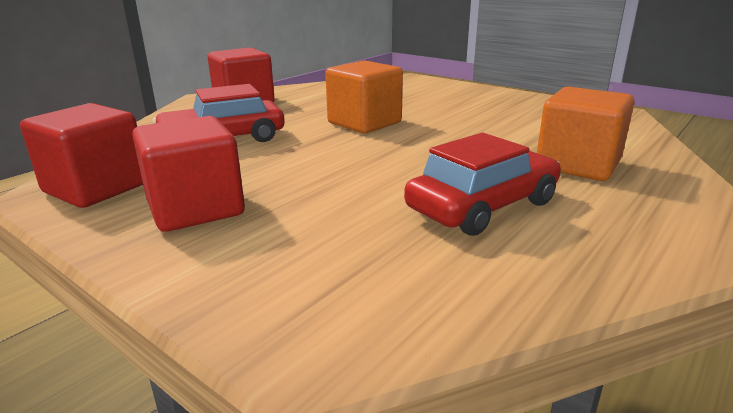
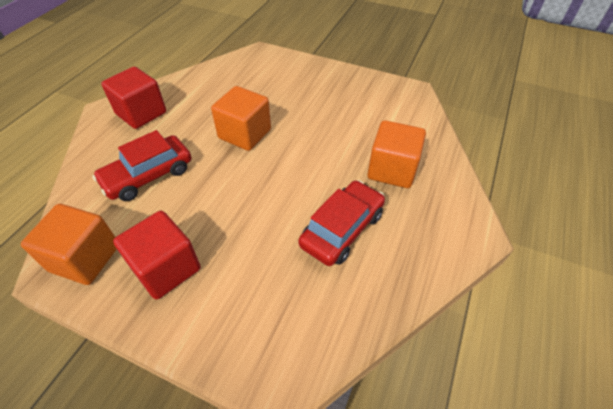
camera: 15 degrees left, 25 degrees up
(96, 188) = (85, 258): red cube -> orange cube

